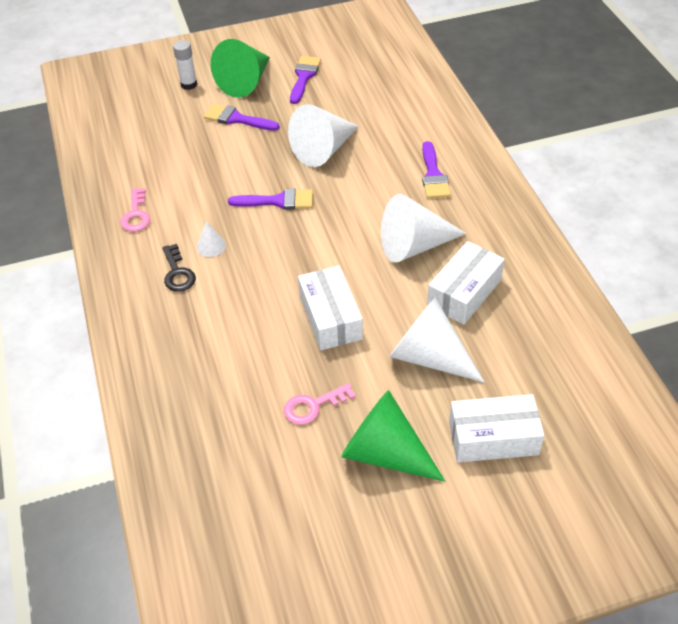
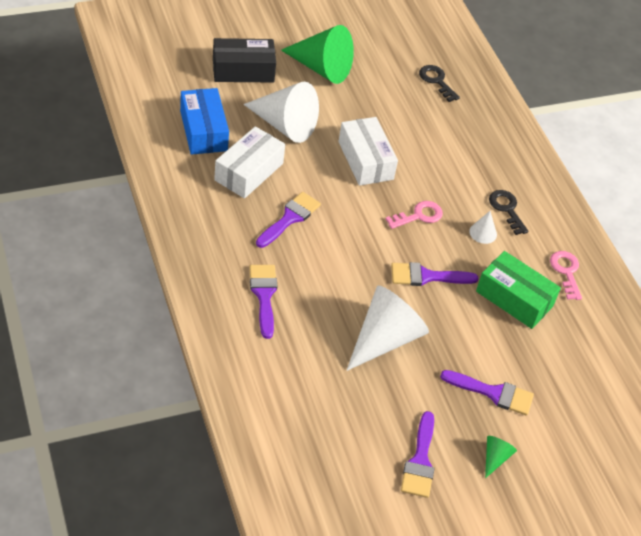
camera: 170 degrees right, 0 degrees up
(189, 84) = (568, 457): white glue stick -> none
(196, 188) = (514, 298): none -> green box
(223, 446) = (436, 81): none -> black key
(246, 81) = (495, 458): green cone -> green cone, size x0.44
(313, 406) = (374, 99): pink key -> pink key (419, 216)
(414, 246) = (290, 218): white cone -> purple brush
(493, 438) = (243, 70): white box -> black box
(526, 340) = (203, 131): none -> blue box

